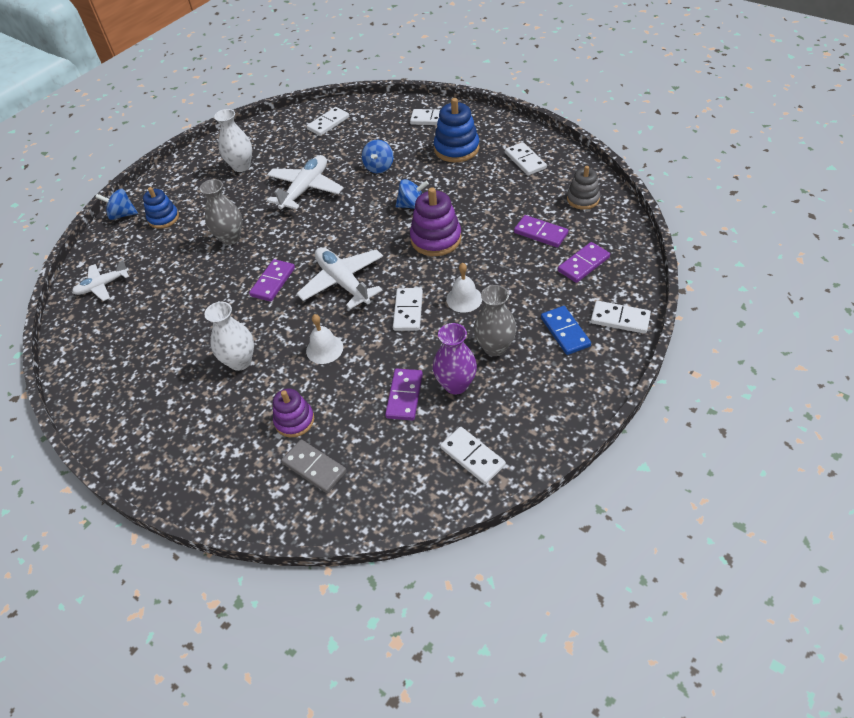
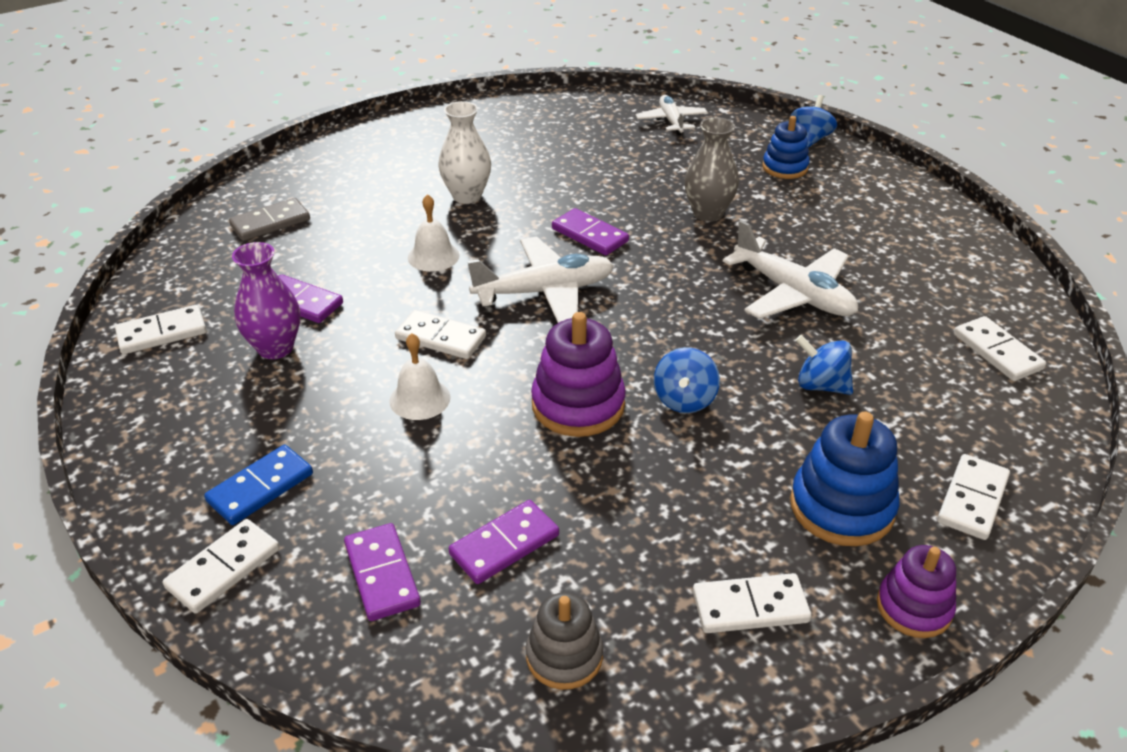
camera: 105 degrees right, 10 degrees down
(241, 166) = (888, 241): white vase -> none
(294, 420) = (344, 219): purple stacking toy -> purple stacking toy (914, 607)
(495, 347) = (302, 402): grey vase -> none
(565, 332) = (260, 487): blue domino -> blue domino turned 45 degrees counterclockwise

